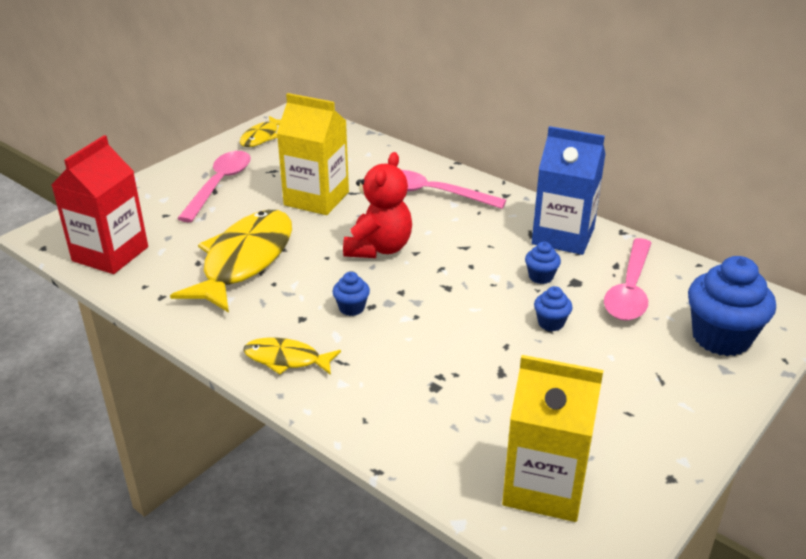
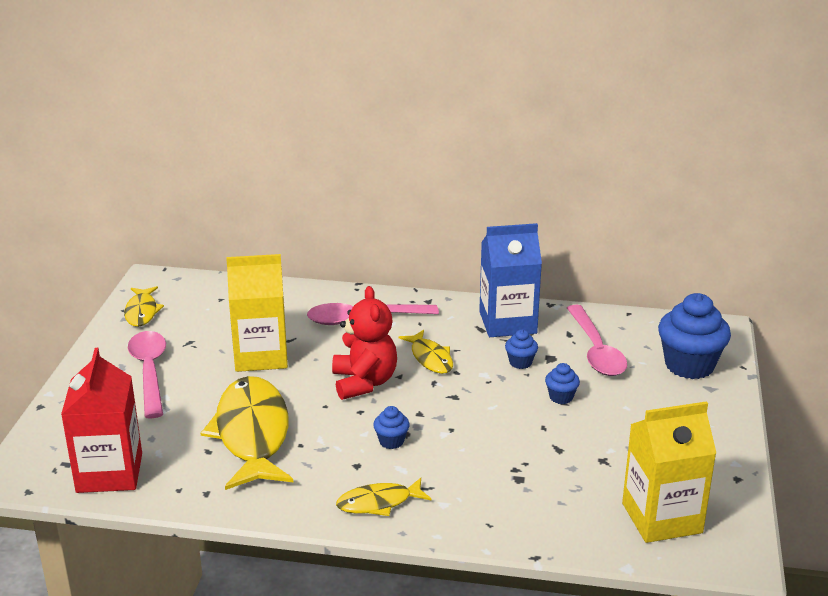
camera: 30 degrees left, 5 degrees down
(458, 246) = (430, 358): none -> yellow fish

